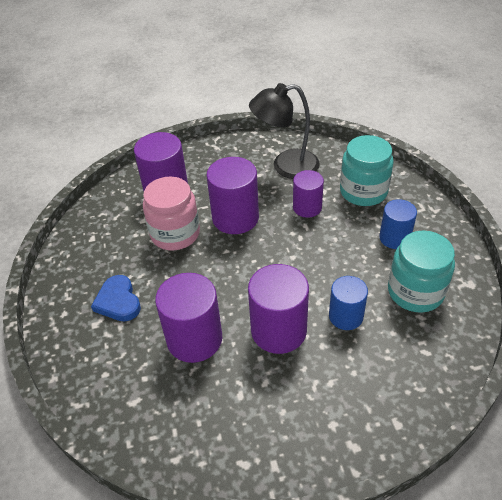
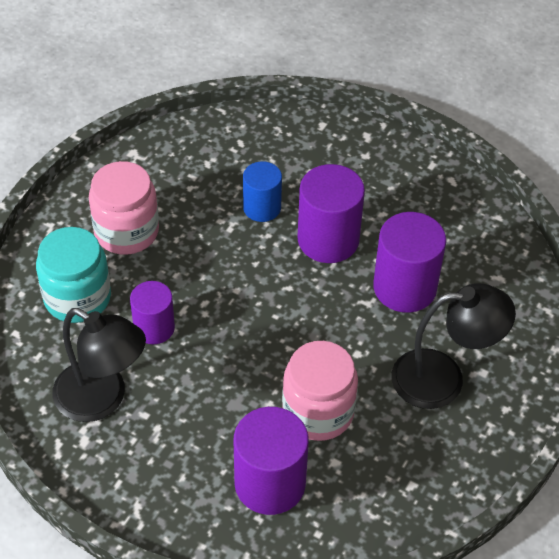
camera: 140 degrees left, 5 degrees up
(118, 301) = (443, 378): blue heart -> black lamp
(235, 218) = (237, 378): purple cylinder -> none
(394, 238) = (126, 231): blue cylinder -> pink jar
(415, 291) = (182, 181): turquoise jar -> none

